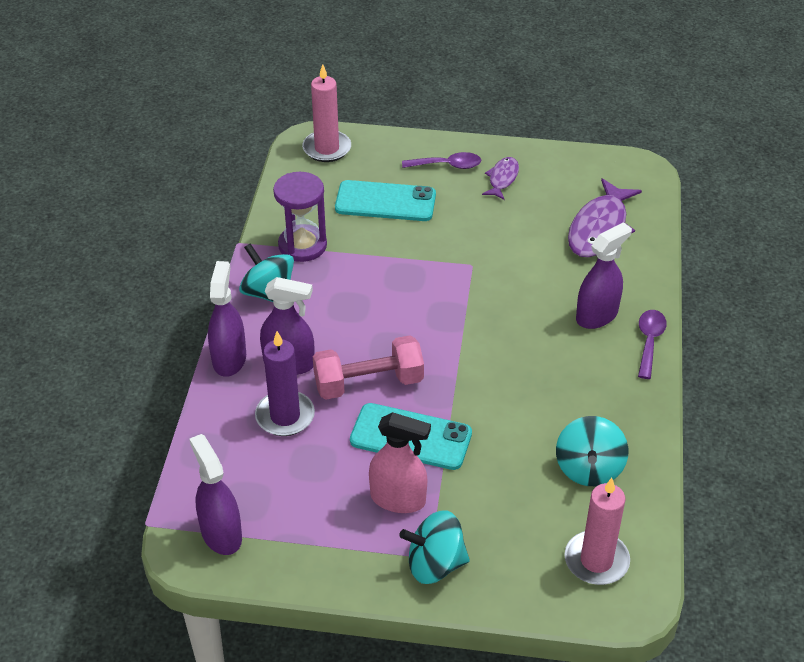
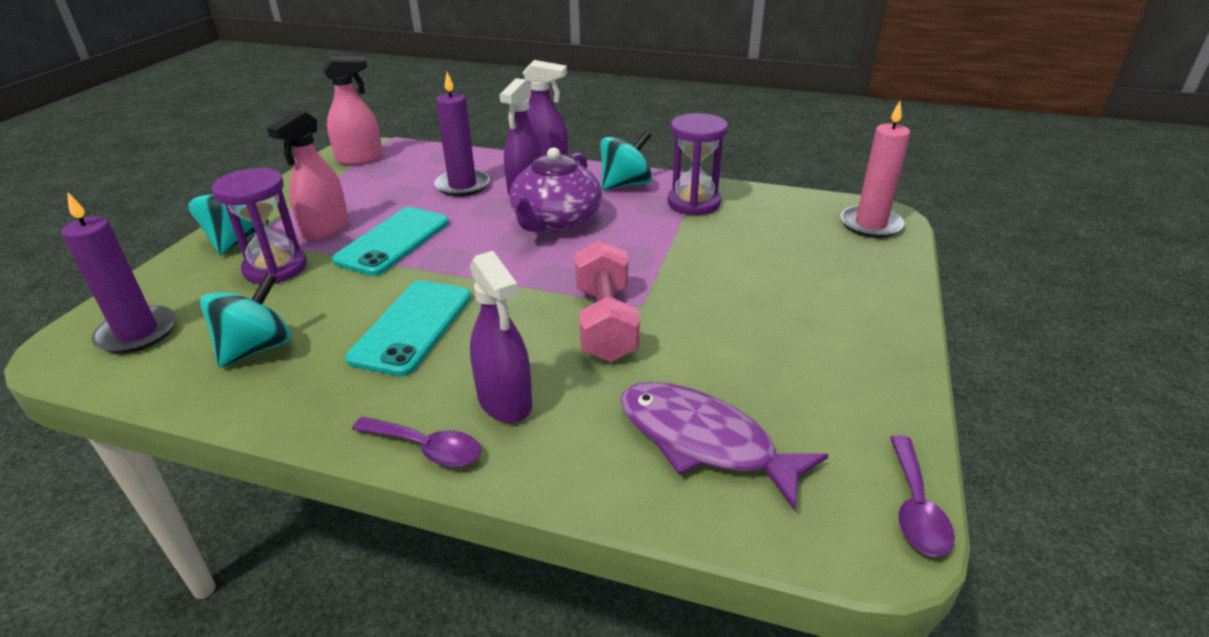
camera: 100 degrees right, 10 degrees down
(221, 534) = (360, 159): purple spray bottle -> pink spray bottle
(351, 330) = (556, 221): none -> purple teapot
(368, 383) = (478, 225): pink dumbbell -> pink dumbbell (605, 323)
(385, 202) = (769, 255): turquoise phone -> turquoise phone (412, 327)
(447, 165) = (852, 307): purple spoon -> purple spoon (915, 508)
(477, 508) = (275, 268): none -> purple hourglass
(502, 179) = (828, 353): purple fish -> none
(589, 468) = (257, 348): turquoise spinning top -> turquoise spinning top turned 105 degrees clockwise
(596, 560) = (137, 333): pink candle -> purple candle

